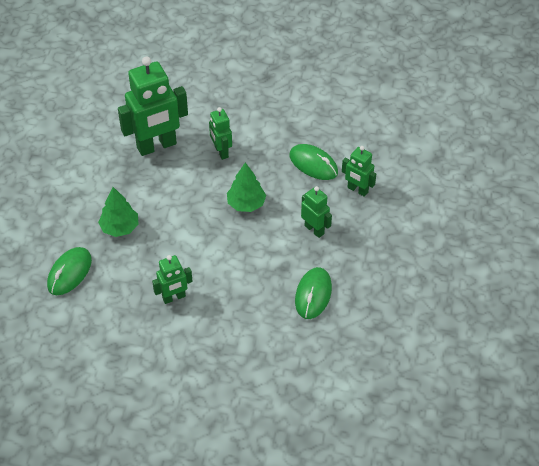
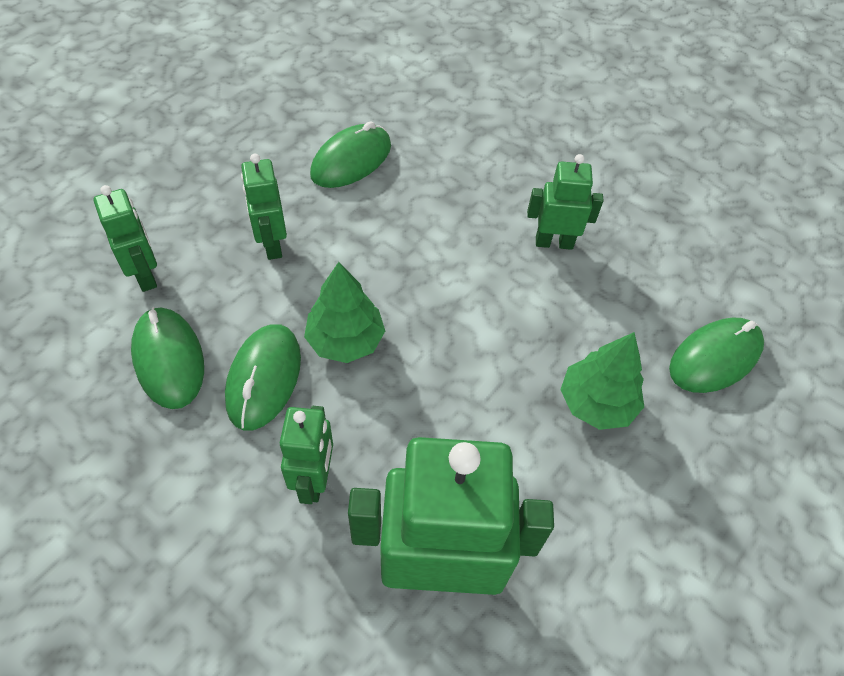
camera: 155 degrees left, 5 degrees up
(268, 175) = (264, 378): none -> green mouse

